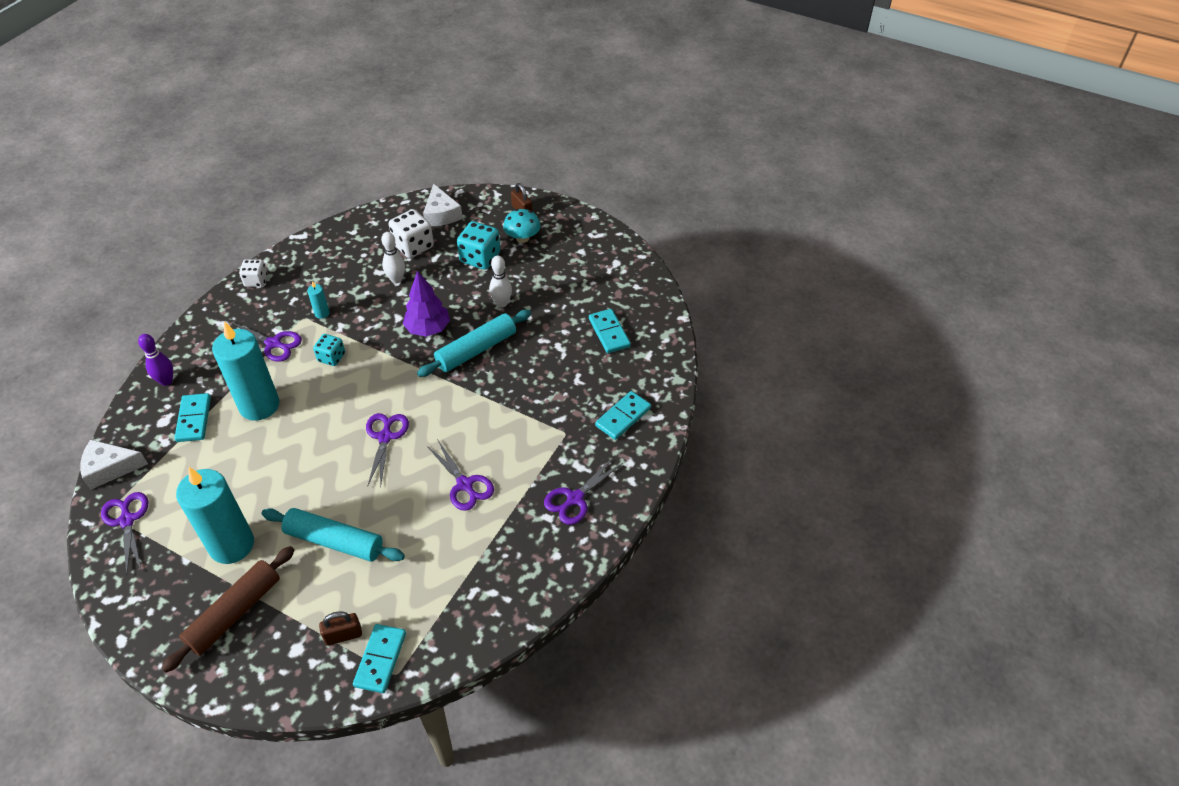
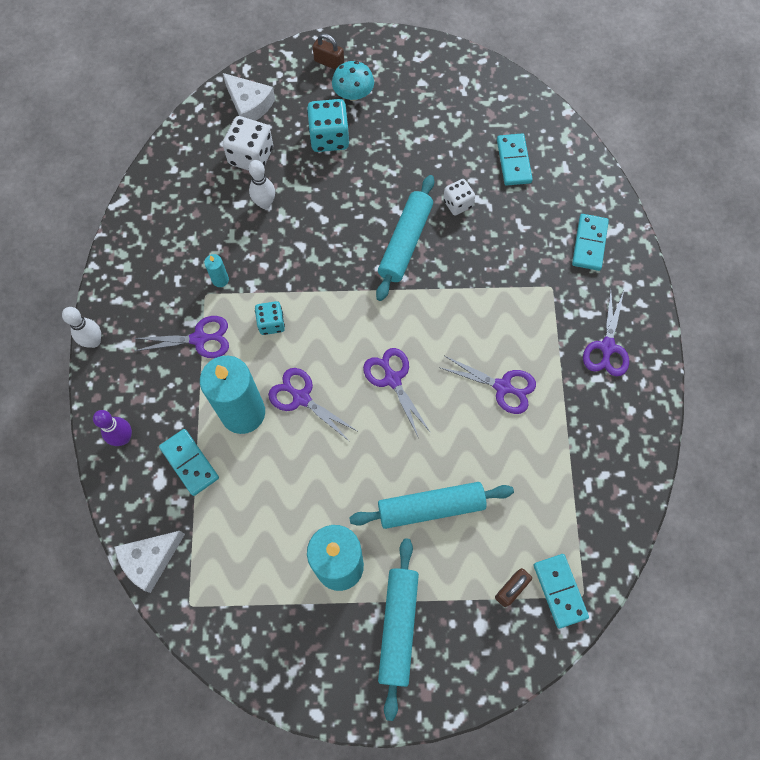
camera: 30 degrees left, 20 degrees up
(127, 520) = (216, 601): purple scissors -> purple scissors (301, 398)
(234, 613) = (398, 627): brown rolling pin -> turquoise rolling pin
(256, 281) = (119, 277): white dice -> white dice (457, 203)
(428, 329) = (341, 243): purple tree -> none
(502, 303) = (390, 179): white bowling pin -> white bowling pin (94, 341)
(609, 333) = (513, 161): turquoise domino -> turquoise domino turned 45 degrees clockwise

